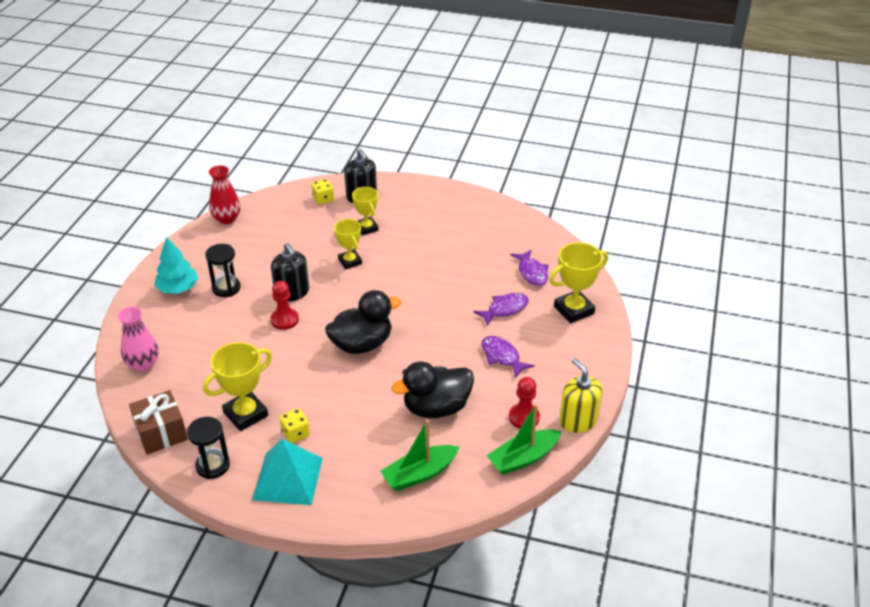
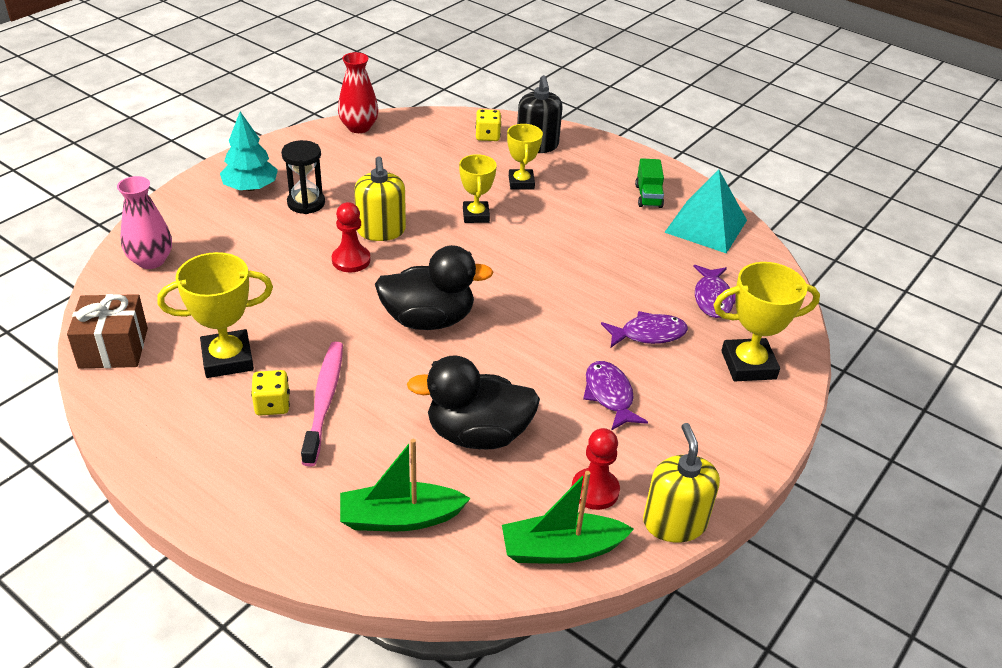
camera: 20 degrees right, 0 degrees up
(213, 466) = (144, 410): black hourglass -> none
(288, 478) = (224, 460): turquoise pyramid -> turquoise pyramid (706, 226)
(292, 292) = (381, 231): black soap dispenser -> yellow soap dispenser
(327, 420) = (324, 401): none -> pink toothbrush
(456, 213) = (648, 196): none -> green truck

